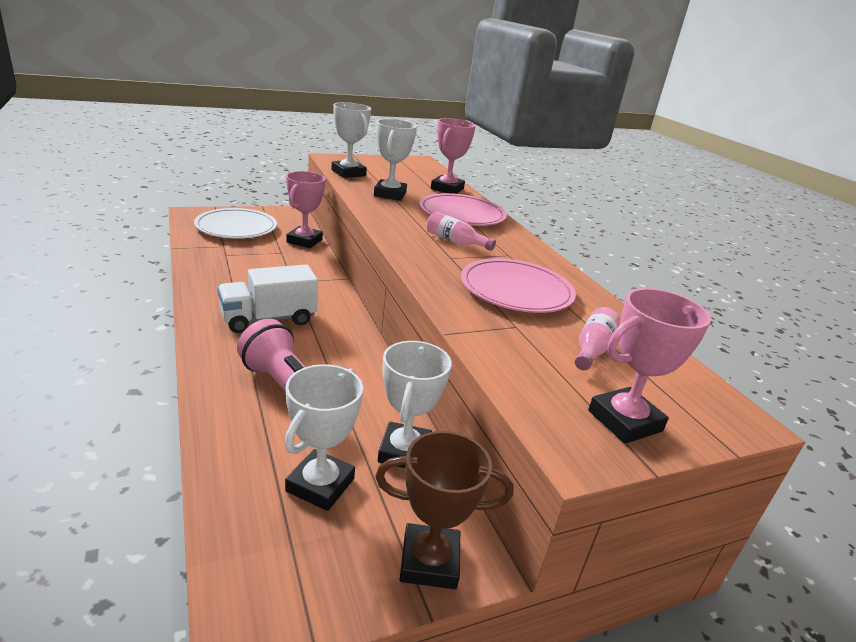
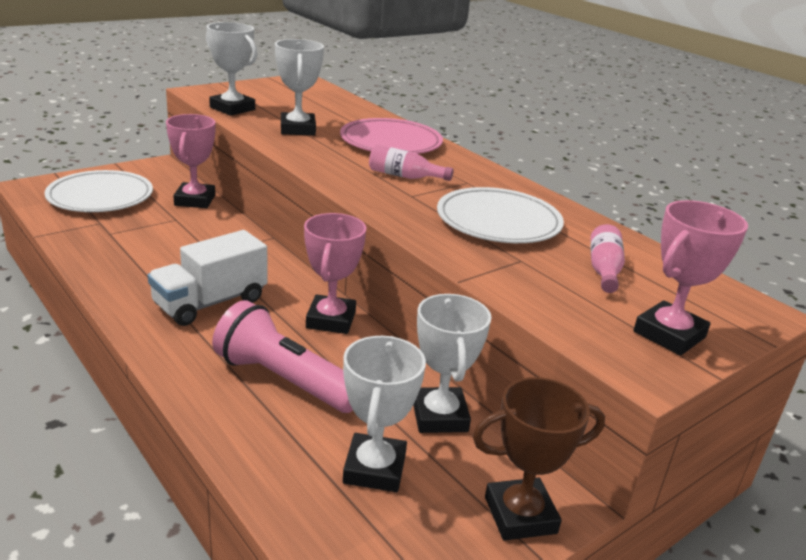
camera: 15 degrees left, 0 degrees up
(447, 189) = (355, 113): pink trophy -> pink trophy (331, 320)
(516, 290) = (498, 221): pink plate -> white plate

